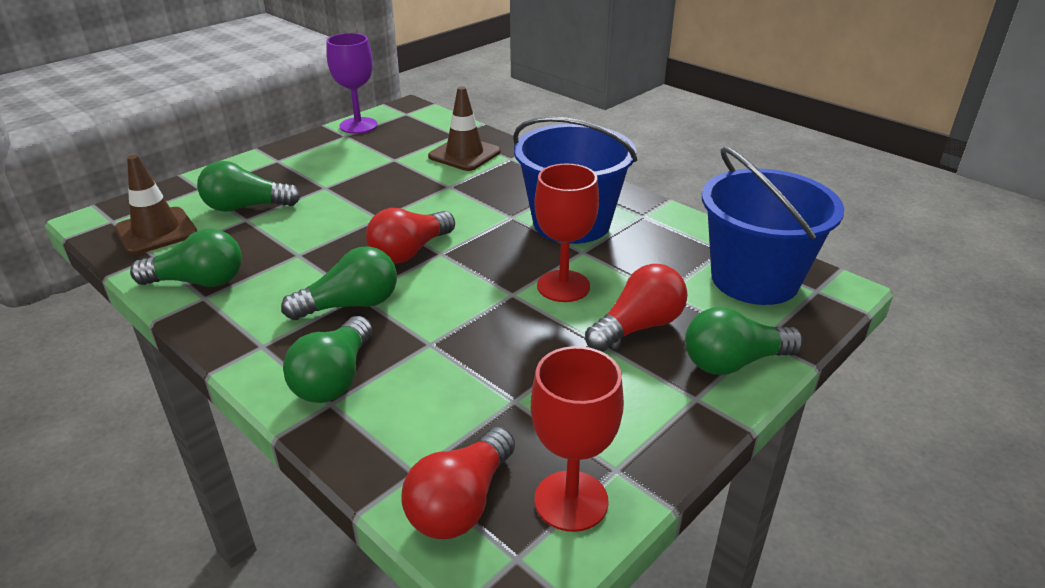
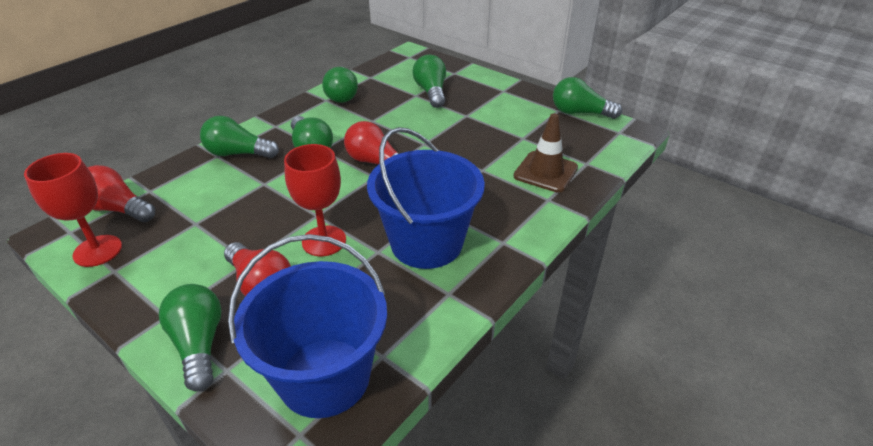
camera: 85 degrees right, 5 degrees up
(156, 231) = (397, 71): brown traffic cone -> none
(358, 125) = (579, 113): purple goblet -> green light bulb

